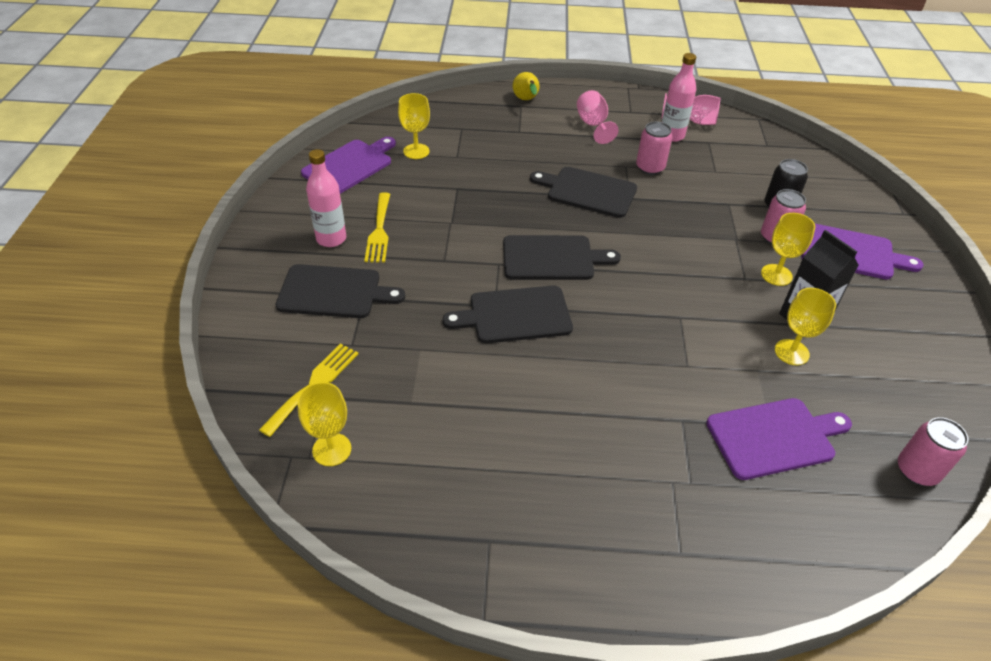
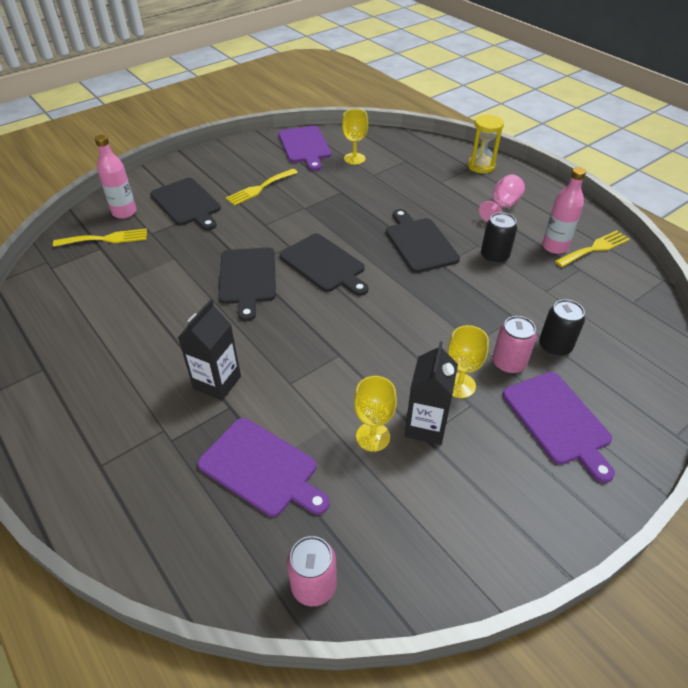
camera: 50 degrees right, 0 degrees up
(331, 239) = (231, 177): pink bottle -> pink bottle (124, 212)
(332, 449) = (63, 272): yellow goblet -> none
(350, 165) = (305, 146): purple cutting board -> purple cutting board turned 75 degrees clockwise
(515, 315) = (247, 278): black cutting board -> black cutting board turned 135 degrees counterclockwise
(526, 100) = (481, 166): yellow pear -> yellow hourglass
(643, 412) = (217, 382): none -> black carton
(650, 168) = (494, 256): pink can -> black can
(694, 121) = (594, 248): pink goblet -> yellow fork

